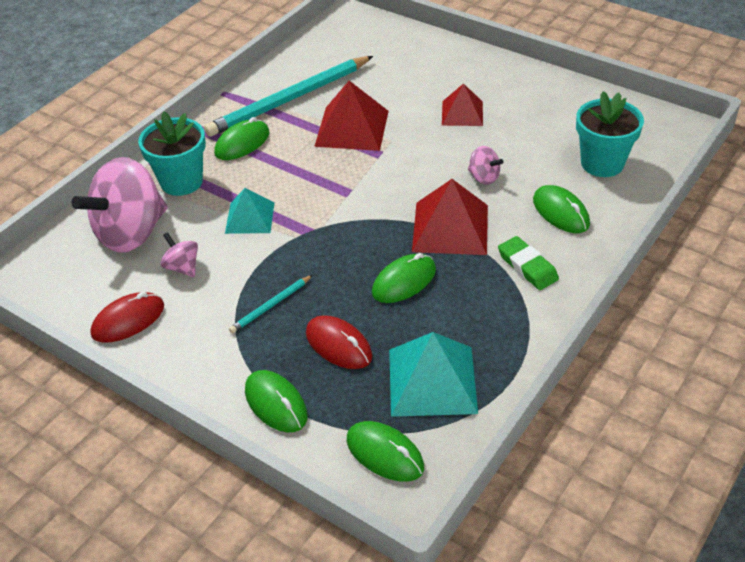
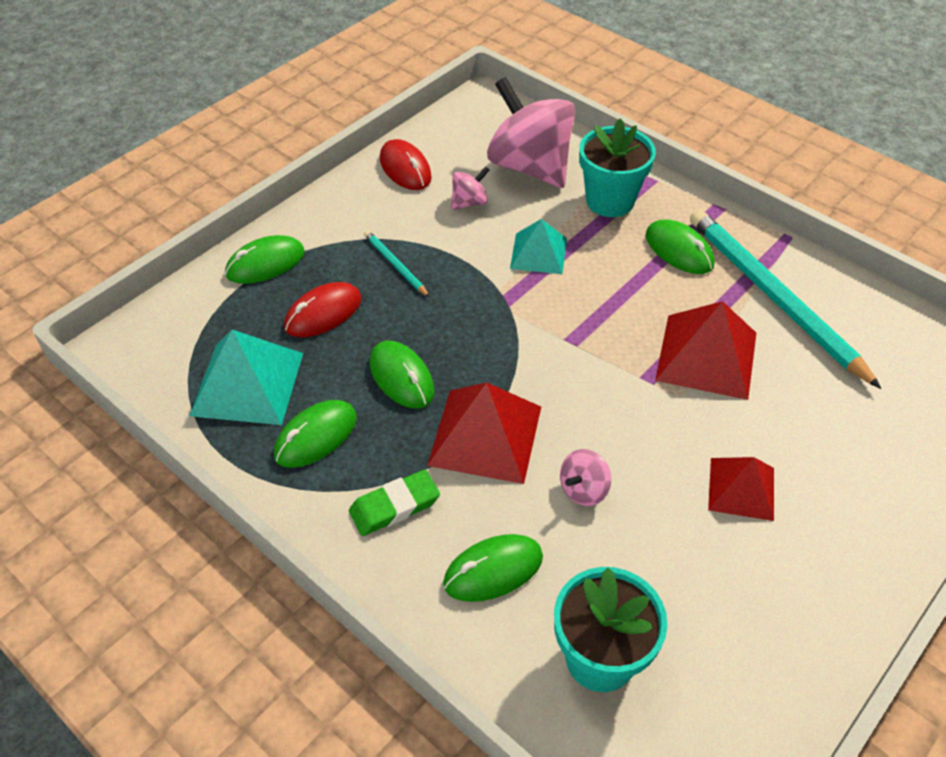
camera: 95 degrees right, 5 degrees up
(385, 453) = (173, 336): green mouse -> green mouse (316, 436)

